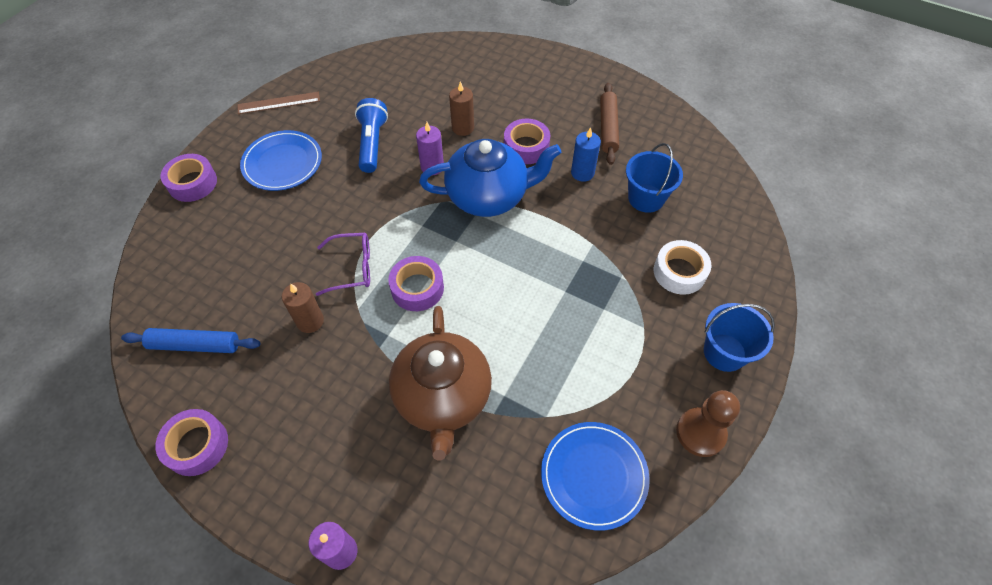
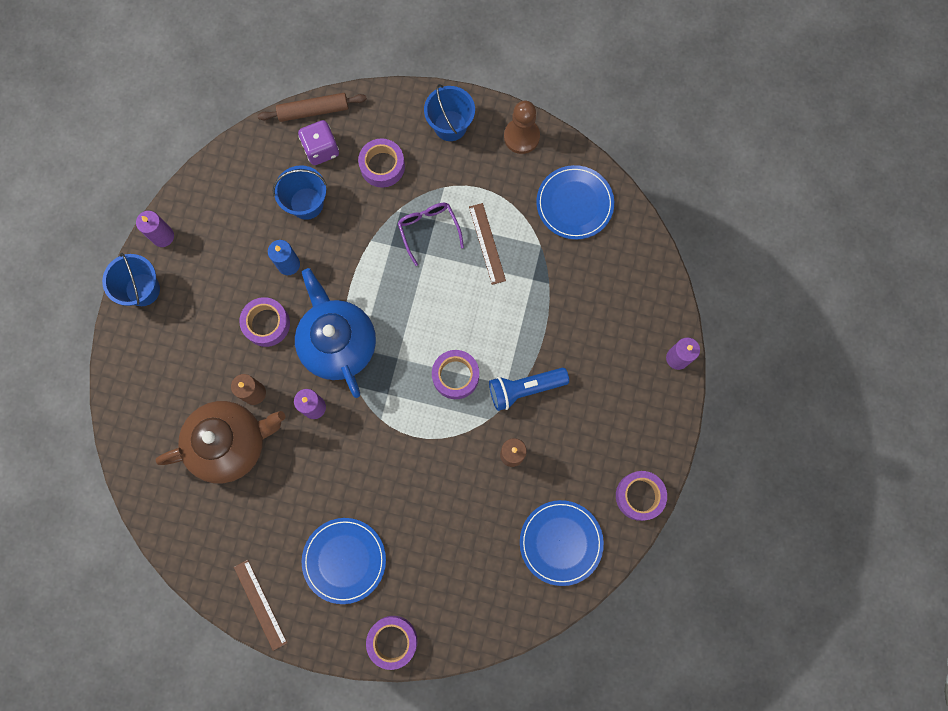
camera: 105 degrees left, 20 degrees up
(195, 345) = (561, 542): blue rolling pin -> blue plate
(352, 268) = (450, 439): purple glasses -> purple glasses (428, 230)
(372, 144) = (297, 478): blue flashlight -> blue flashlight (525, 389)
(443, 397) = (547, 324): brown teapot -> brown teapot (231, 443)
(562, 356) = (487, 243): none -> brown ruler
(584, 72) = (142, 289): none -> blue bucket
(608, 128) = (222, 251): brown rolling pin -> brown rolling pin (313, 110)
(632, 91) = (163, 236): none -> purple candle
(679, 272) = (382, 166): white tape -> purple tape
(706, 221) = (321, 149): none -> purple dice

